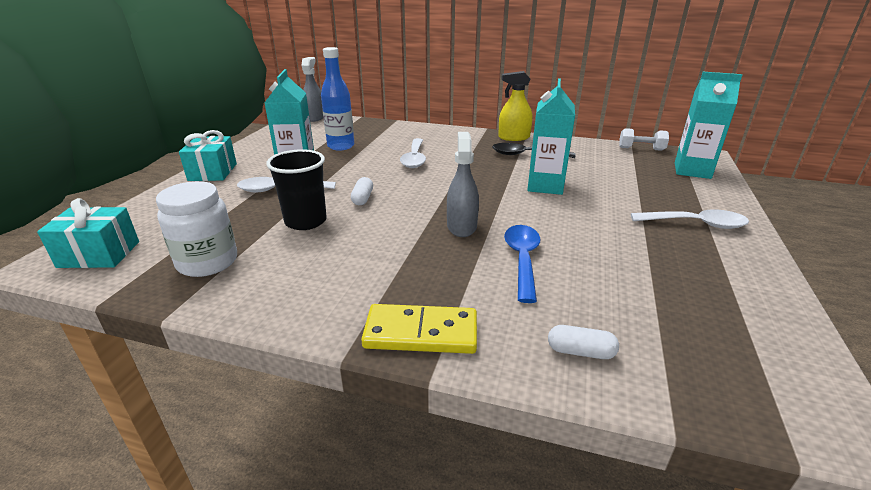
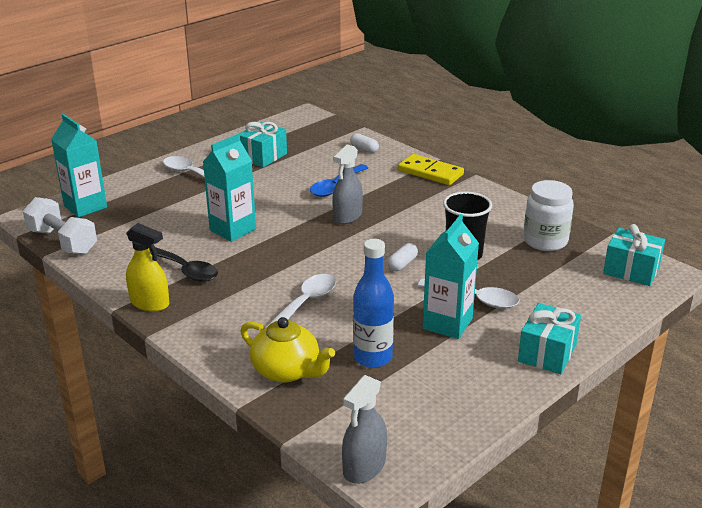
camera: 150 degrees left, 0 degrees up
(387, 132) = (287, 371): none -> yellow teapot
(641, 149) = (63, 241): white dumbbell -> white dumbbell, size x1.59
(681, 276) = (263, 156): none -> turquoise gift

